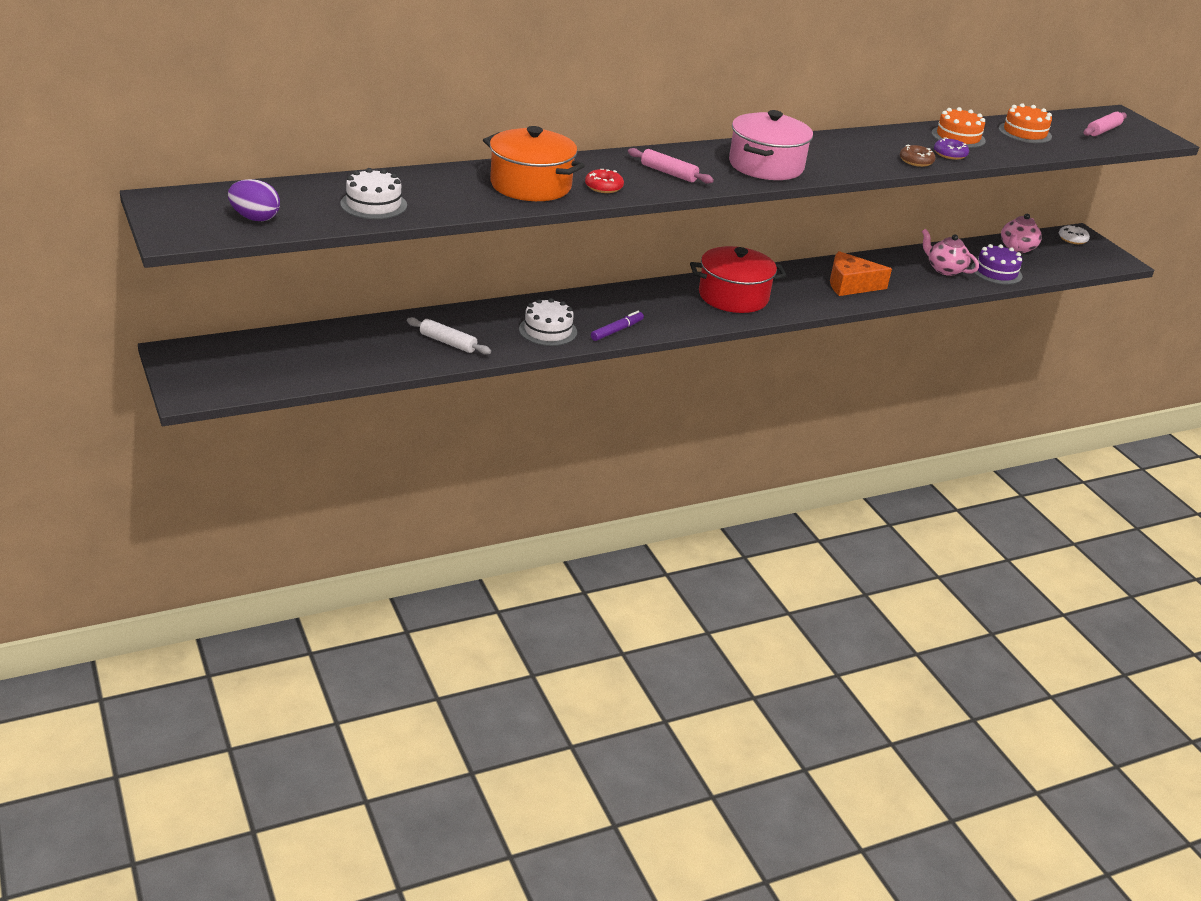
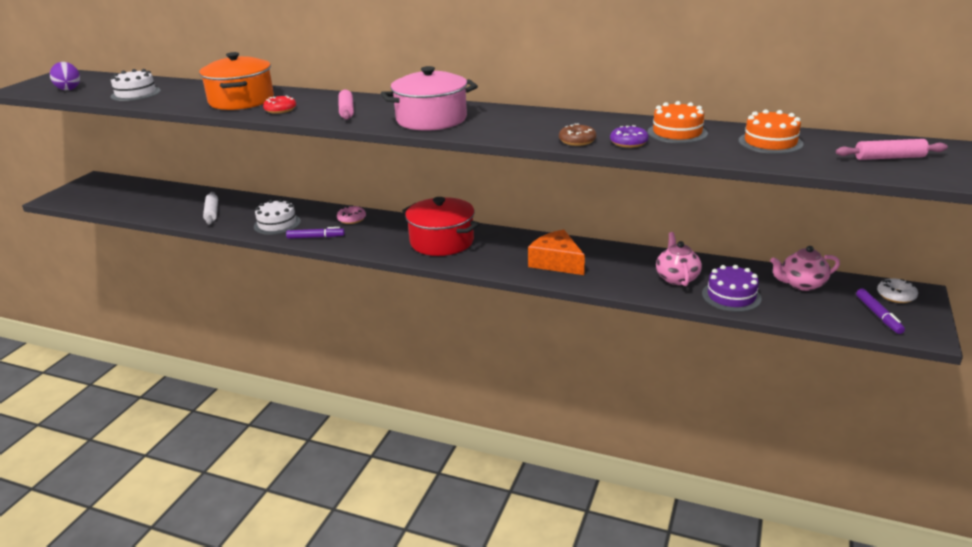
camera: 50 degrees right, 5 degrees down
(609, 301) = (351, 219): none -> pink donut
(1085, 257) = (878, 315): none -> purple marker

